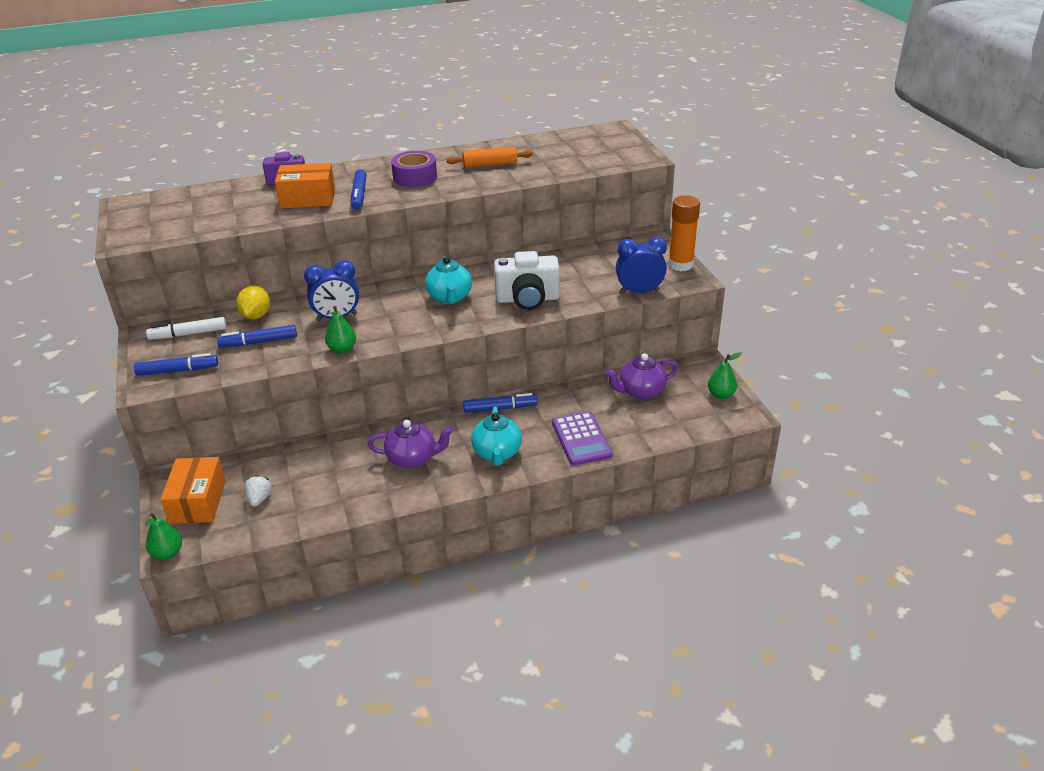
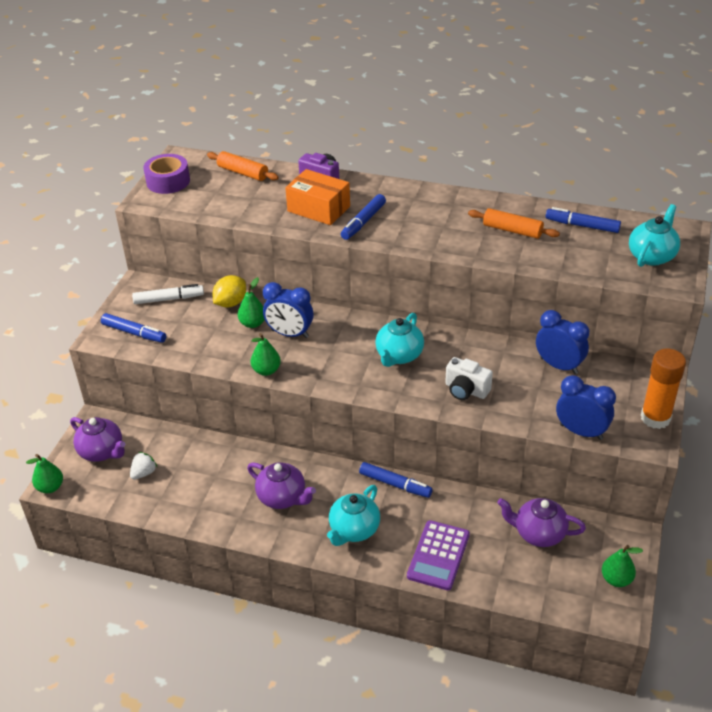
camera: 35 degrees right, 5 degrees up
(188, 334) = (169, 299): white marker -> white marker turned 150 degrees clockwise
(198, 502) = (102, 452): orange box -> purple teapot
(204, 196) = (243, 173): none -> orange rolling pin
(259, 342) = (211, 332): blue marker -> blue marker (582, 226)
(293, 322) = (253, 323): none -> green pear
(415, 177) = (429, 219): purple tape -> purple tape (168, 181)
(527, 299) = (466, 390): white camera -> white camera, size x0.65
(581, 259) = (559, 366): none -> blue clock
(609, 149) = (652, 256): none -> turquoise teapot

